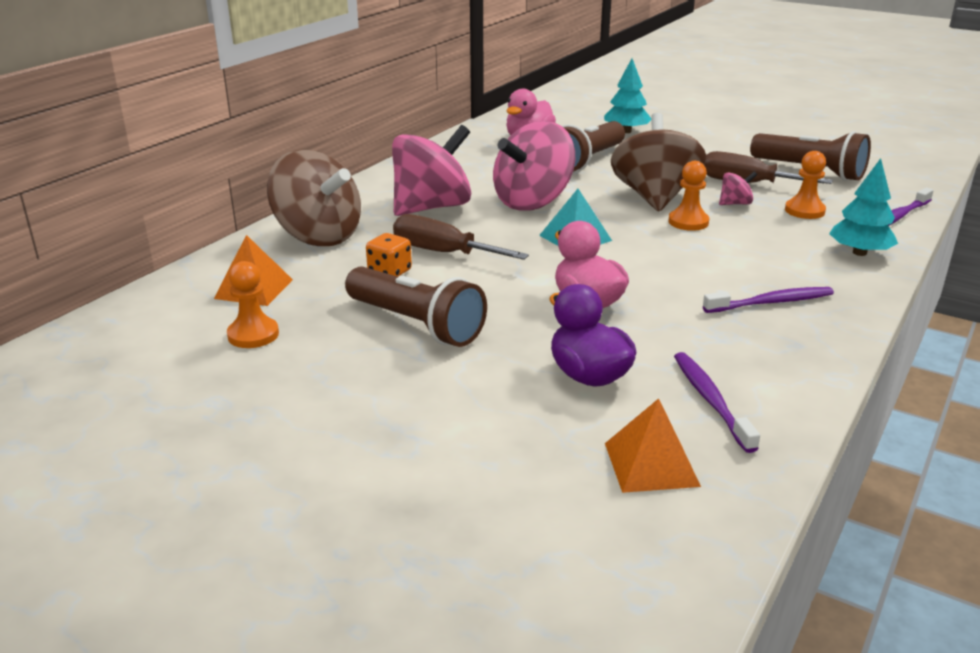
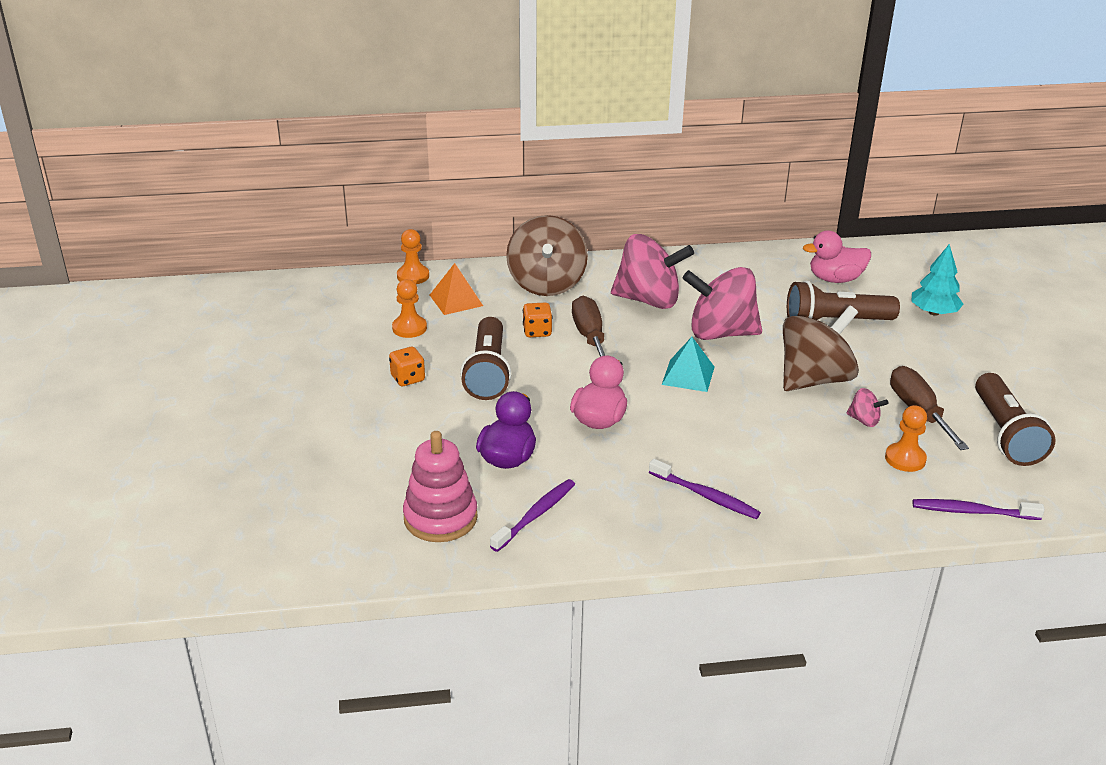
camera: 50 degrees right, 5 degrees up
(348, 375) = (408, 378): none -> orange dice
(651, 464) = (440, 518): orange pyramid -> pink stacking toy
(688, 222) = (791, 412): orange pawn -> orange pawn (413, 276)
(859, 253) = (859, 511): turquoise tree -> none

